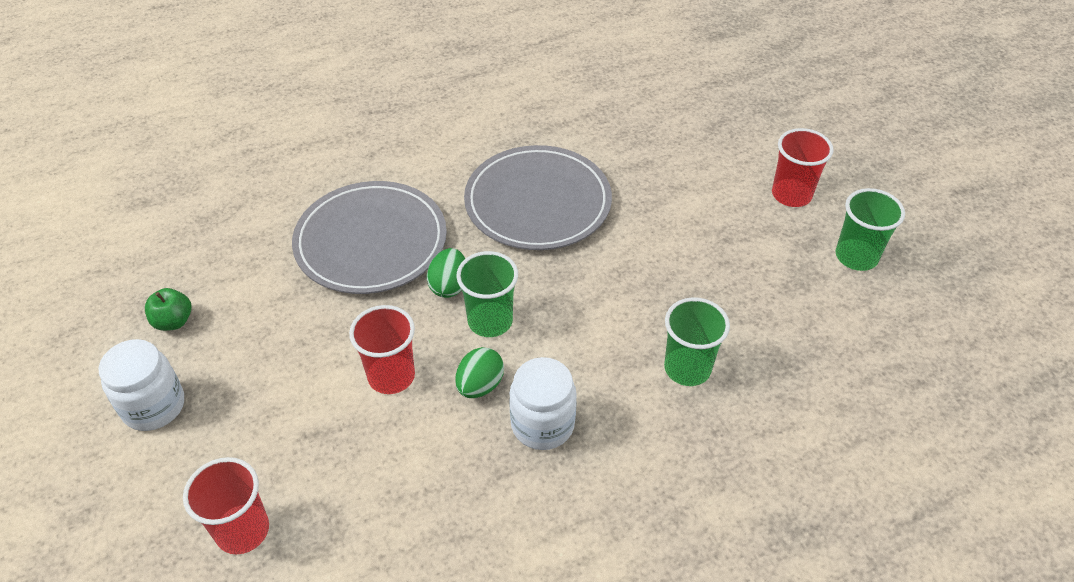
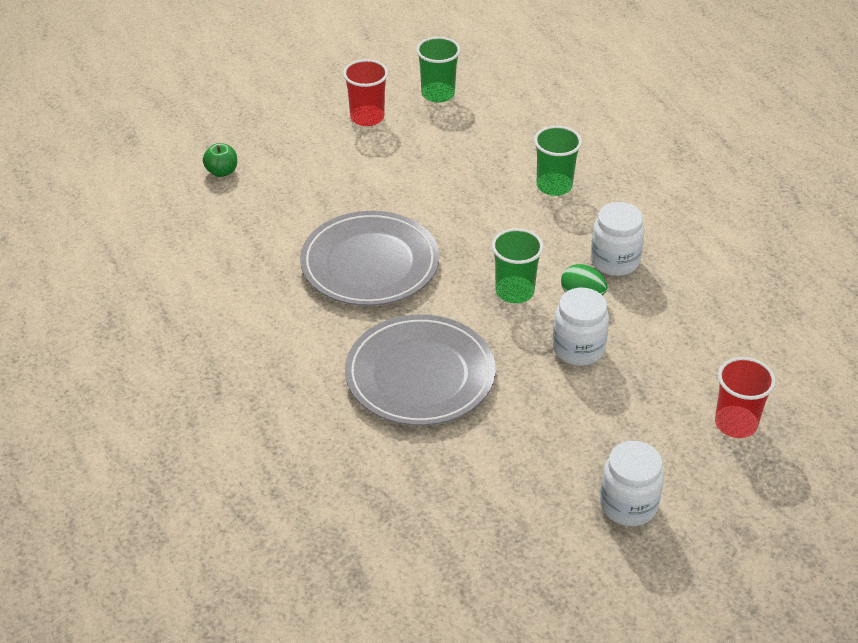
camera: 90 degrees left, 5 degrees down
(173, 321) = (528, 510): green apple -> green apple (222, 171)
(391, 376) = (578, 349): red cup -> white jar
(449, 286) = (475, 318): green egg -> none

